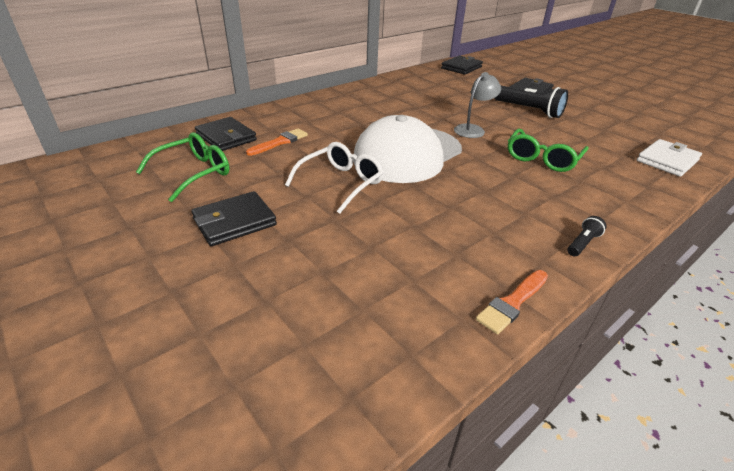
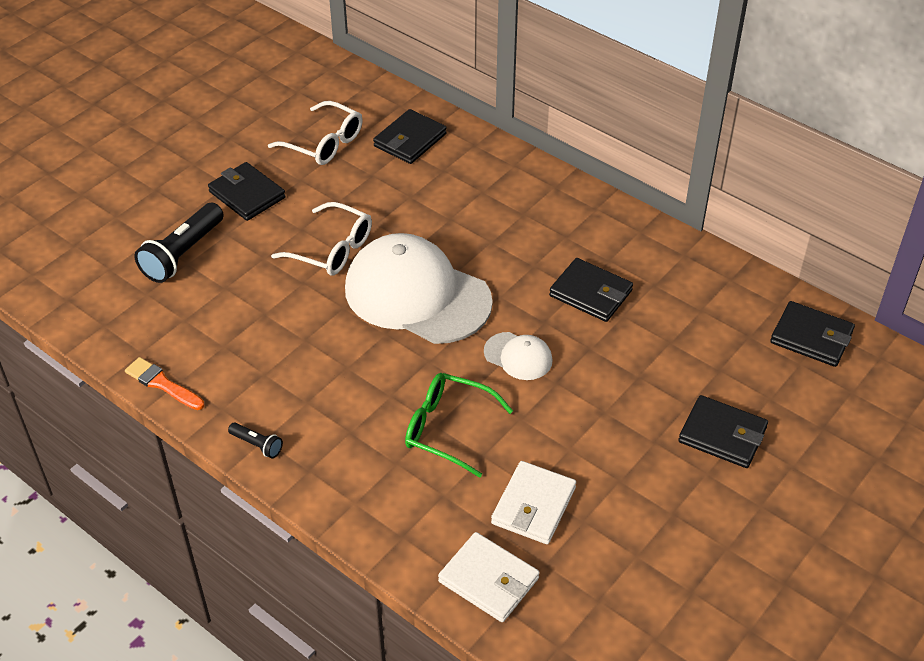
camera: 80 degrees right, 10 degrees up
(194, 173) = (324, 143): green glasses -> white glasses
(280, 142) = (412, 183): orange brush -> none
(420, 104) = (590, 293): none -> black wallet
(473, 129) = (518, 356): grey lamp -> white cap
(528, 110) = (625, 426): black flashlight -> black flashlight (182, 254)
(599, 141) = (533, 505): none -> white wallet

